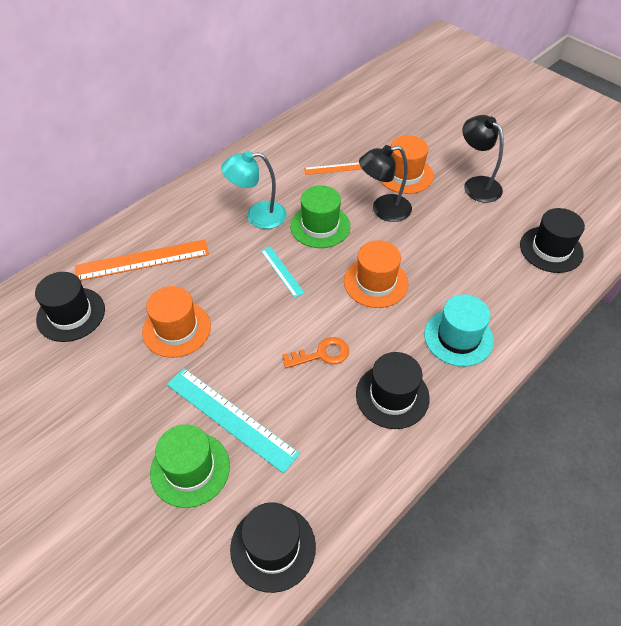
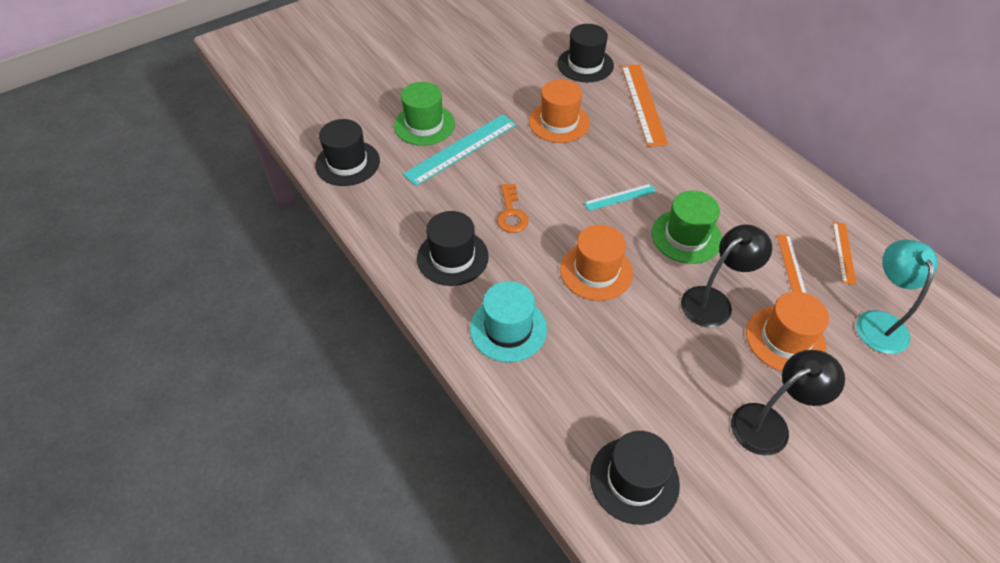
camera: 100 degrees right, 0 degrees up
(257, 216) = (703, 186): turquoise lamp -> turquoise lamp (878, 322)
(314, 142) = (844, 252): none -> orange ruler
(383, 210) = (714, 301): black lamp -> black lamp turned 60 degrees clockwise

